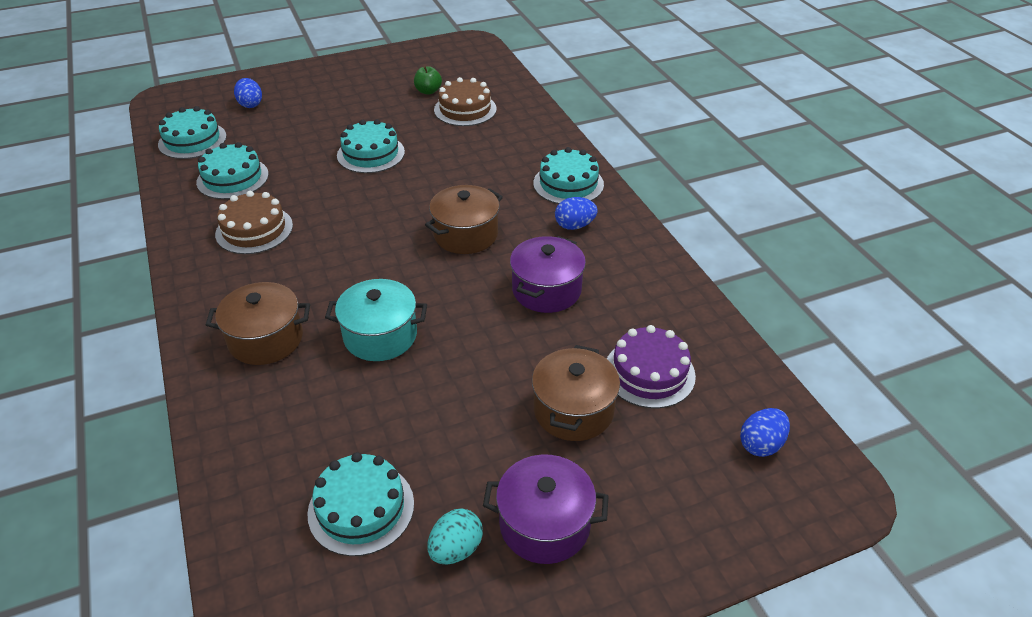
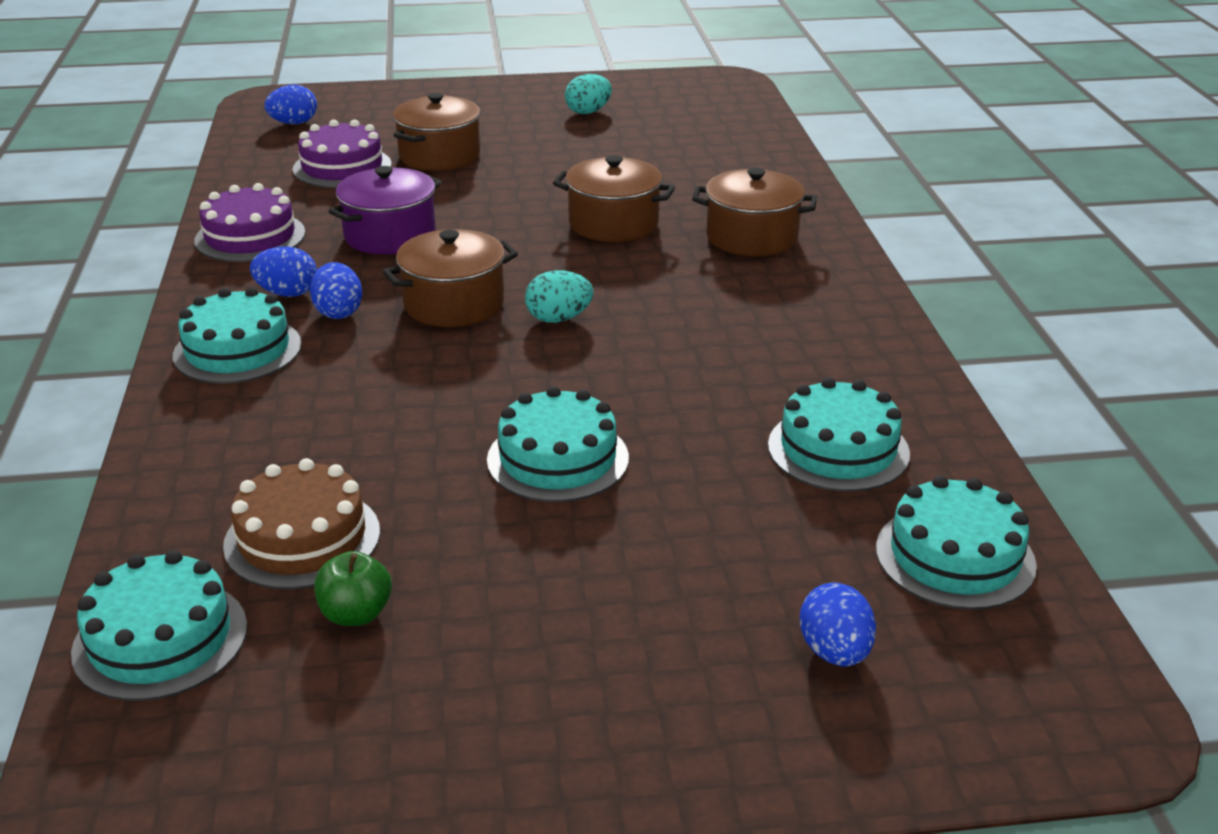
camera: 165 degrees left, 10 degrees down
(254, 230) = (782, 355): brown cake -> none
(361, 508) = (659, 134): turquoise cake -> turquoise cake (160, 639)
(380, 336) = (613, 224): turquoise pot -> brown pot
(395, 234) = (558, 318): none -> turquoise egg
(532, 217) = (338, 312): none -> blue egg
(544, 524) = (512, 113): purple pot -> none
(644, 271) = (250, 237): none -> purple cake

